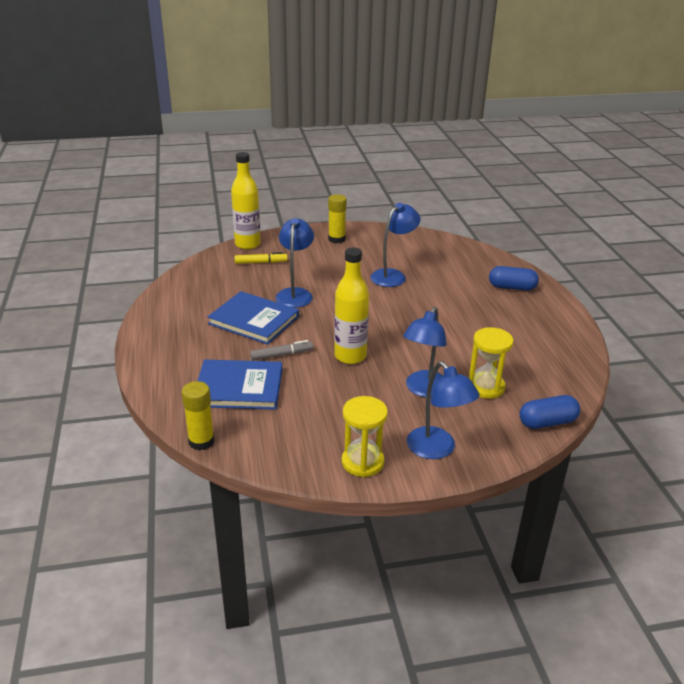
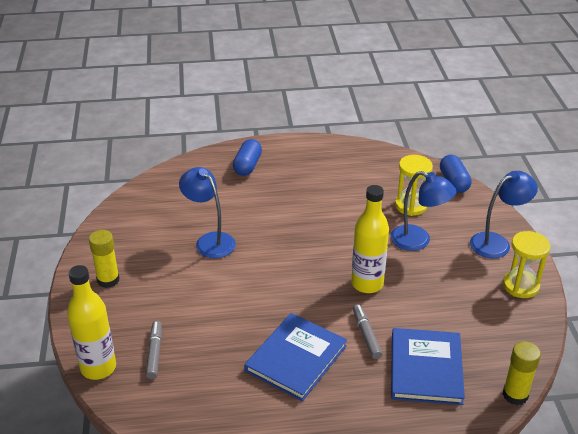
camera: 85 degrees left, 5 degrees up
(261, 262) = (154, 353): yellow marker -> grey marker
(295, 294) = (240, 321): blue lamp -> none

